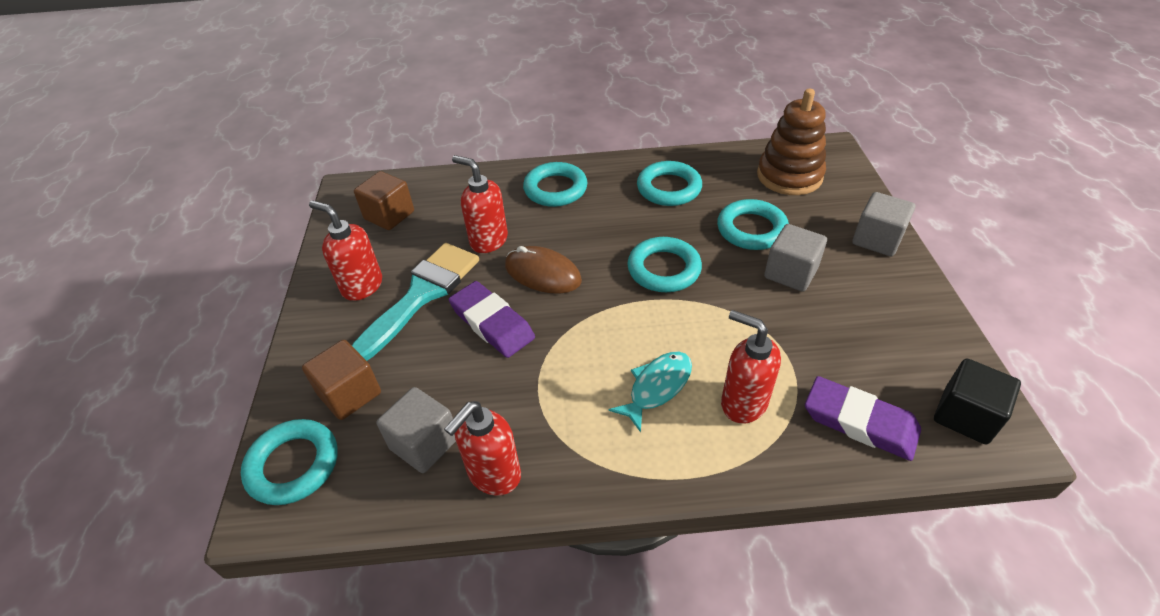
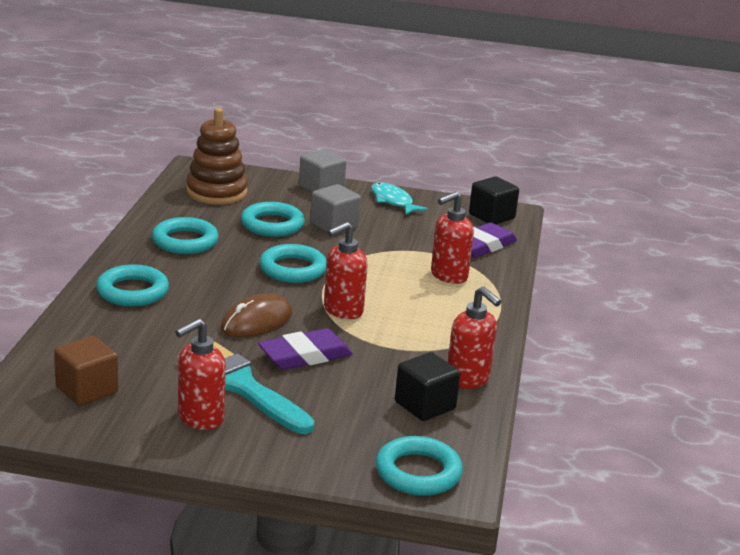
camera: 80 degrees left, 20 degrees down
(350, 394) = (349, 437): brown cube -> none
(424, 443) = (425, 405): grey cube -> black cube
(488, 240) = (185, 339): red soap dispenser -> red soap dispenser (342, 311)
(657, 387) = (418, 301): turquoise fish -> turquoise fish (393, 201)

